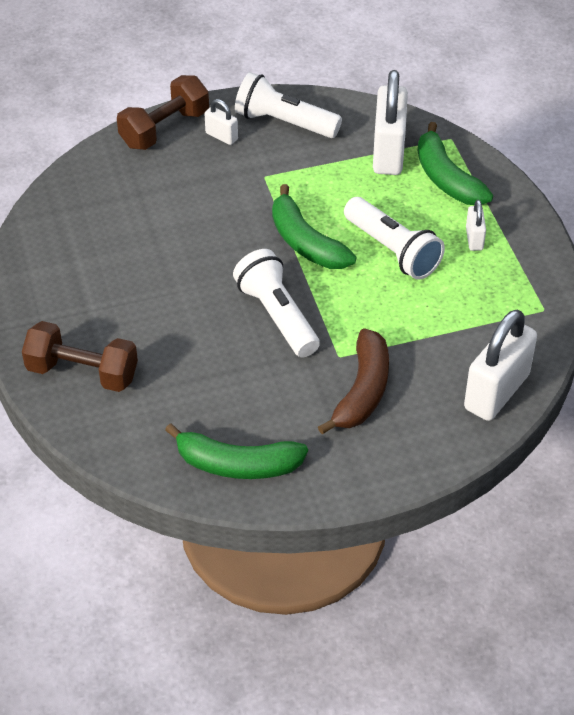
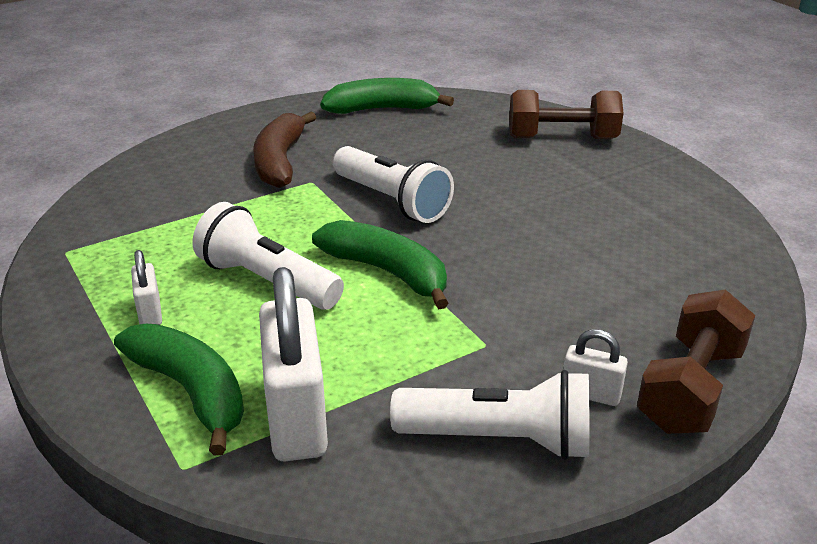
camera: 165 degrees right, 15 degrees down
(496, 392) = (137, 178): white padlock -> none

